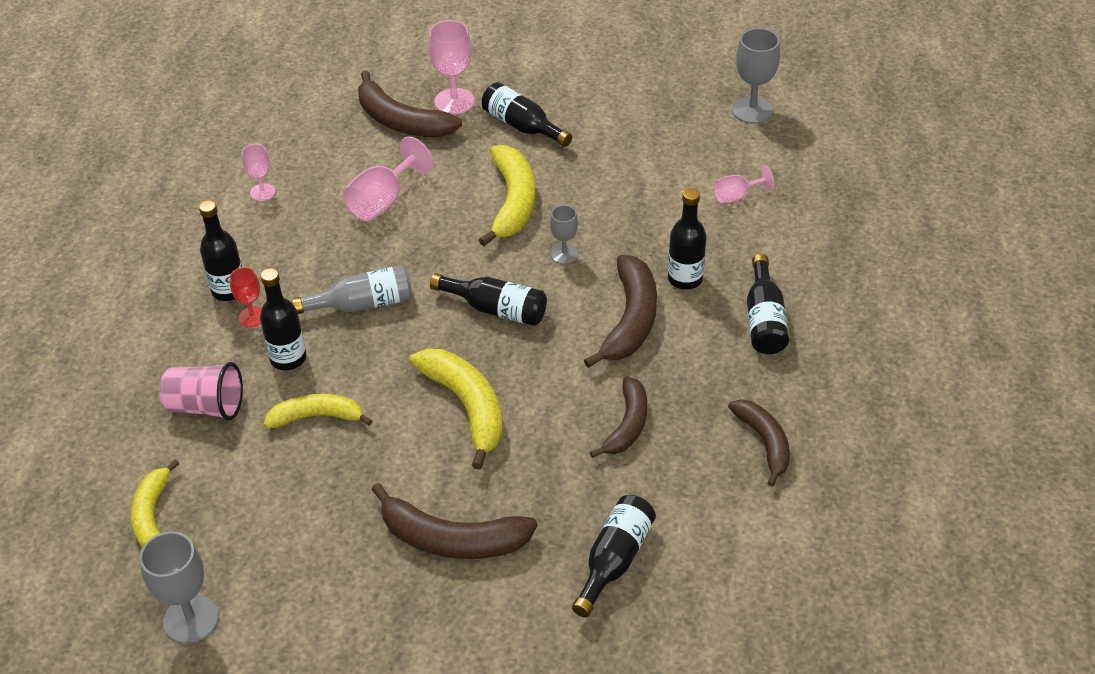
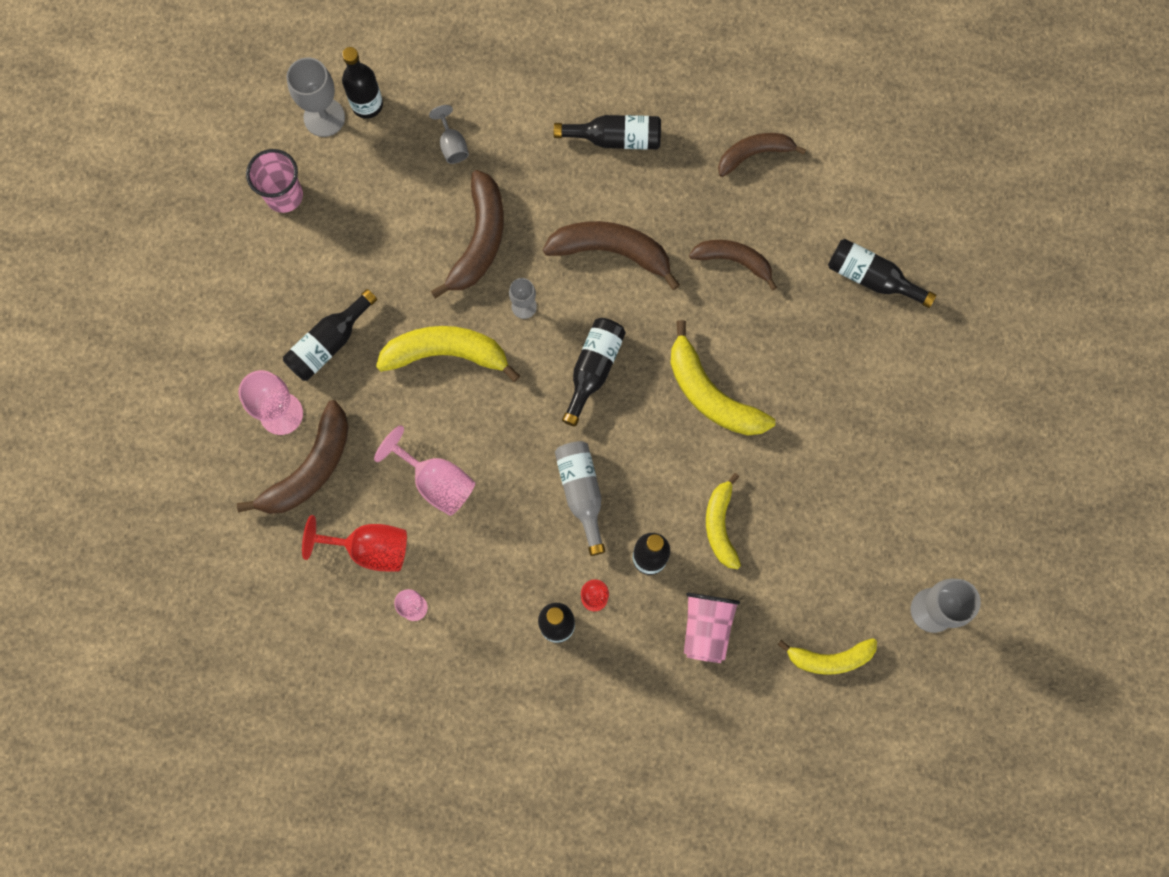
camera: 90 degrees left, 30 degrees up
(322, 162) = (370, 548): none -> red goblet
(452, 539) = (852, 404): brown banana -> brown banana (479, 240)
(466, 406) = (711, 394): yellow banana -> yellow banana turned 105 degrees counterclockwise
(667, 90) = (284, 196): none -> pink cup
(685, 279) = (561, 200): black bottle -> black bottle (367, 105)
(736, 196) = (452, 145): pink goblet -> grey goblet

